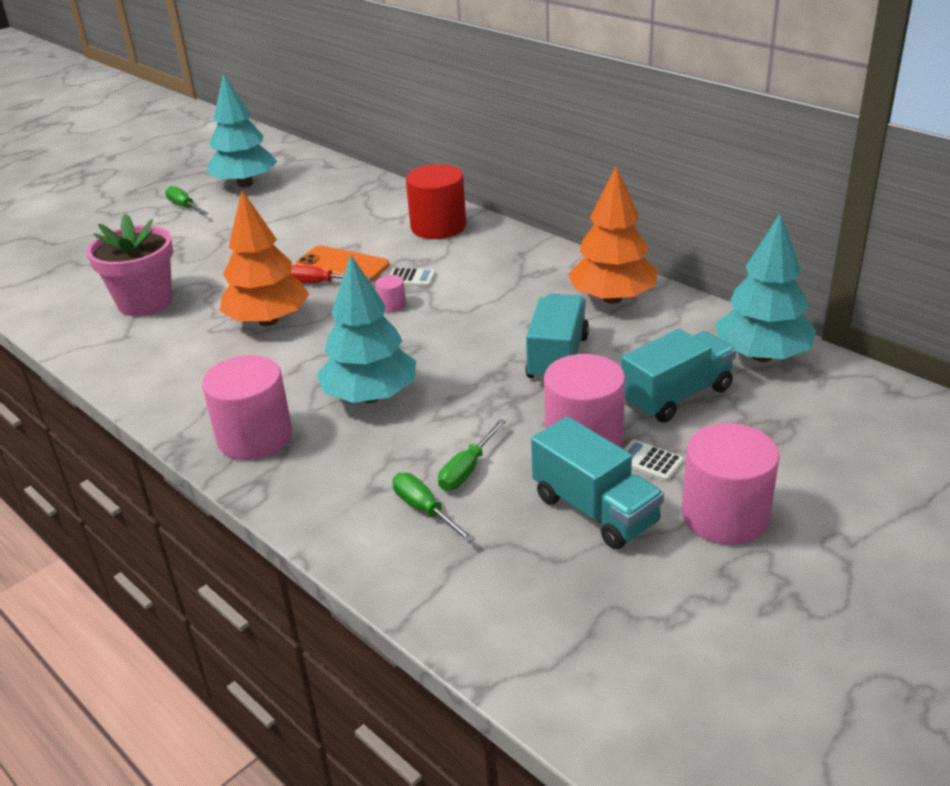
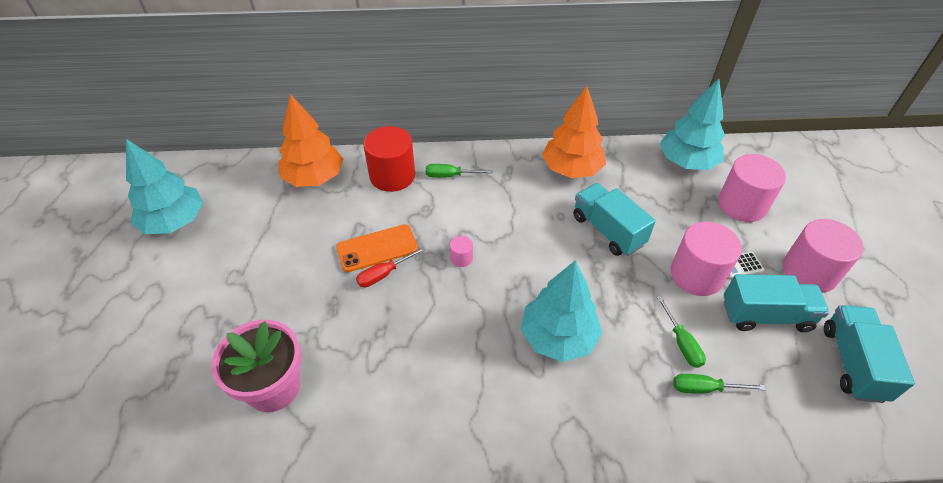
camera: 50 degrees left, 15 degrees up
(184, 207) = (152, 276): green screwdriver -> green screwdriver (450, 176)
(255, 437) = (543, 427): pink cylinder -> pink cylinder (742, 205)
(268, 321) = (400, 331): orange tree -> orange tree (314, 178)
(411, 278) = (440, 228): white calculator -> none
(676, 396) = (692, 215): turquoise truck -> turquoise truck (852, 363)

